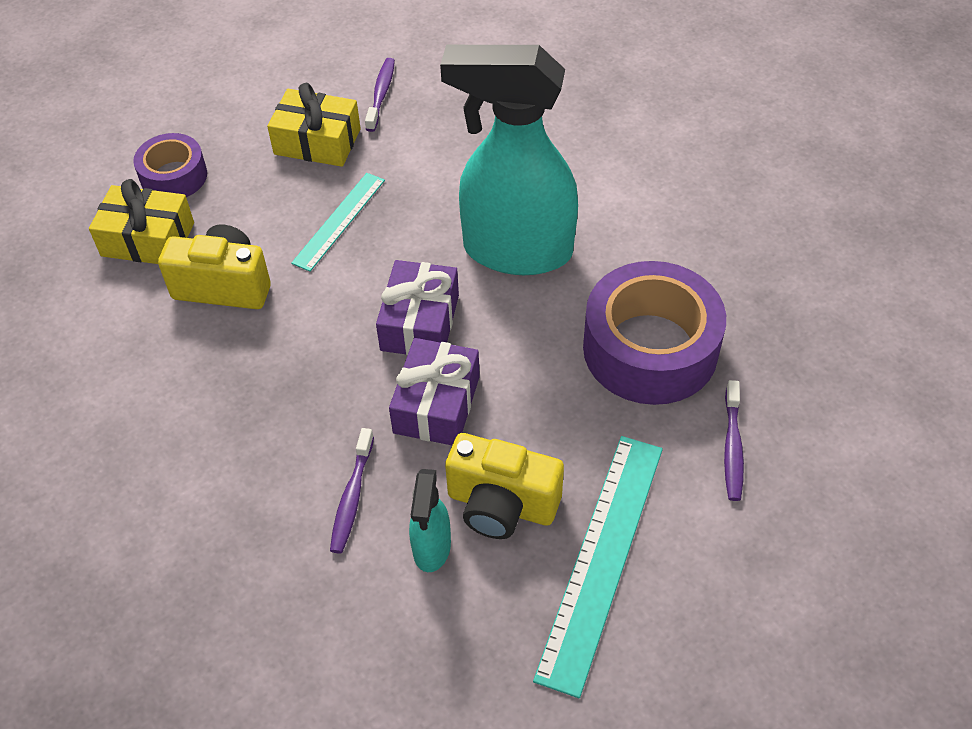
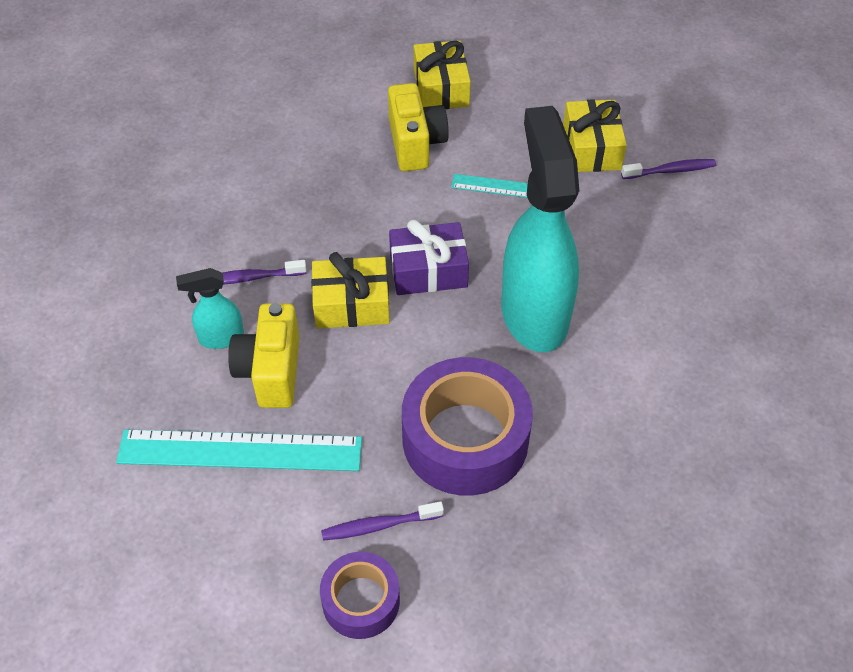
camera: 70 degrees right, 0 degrees up
(174, 176) = (509, 79): purple tape -> purple tape (361, 601)
(437, 404) = (351, 304): purple gift -> yellow gift

